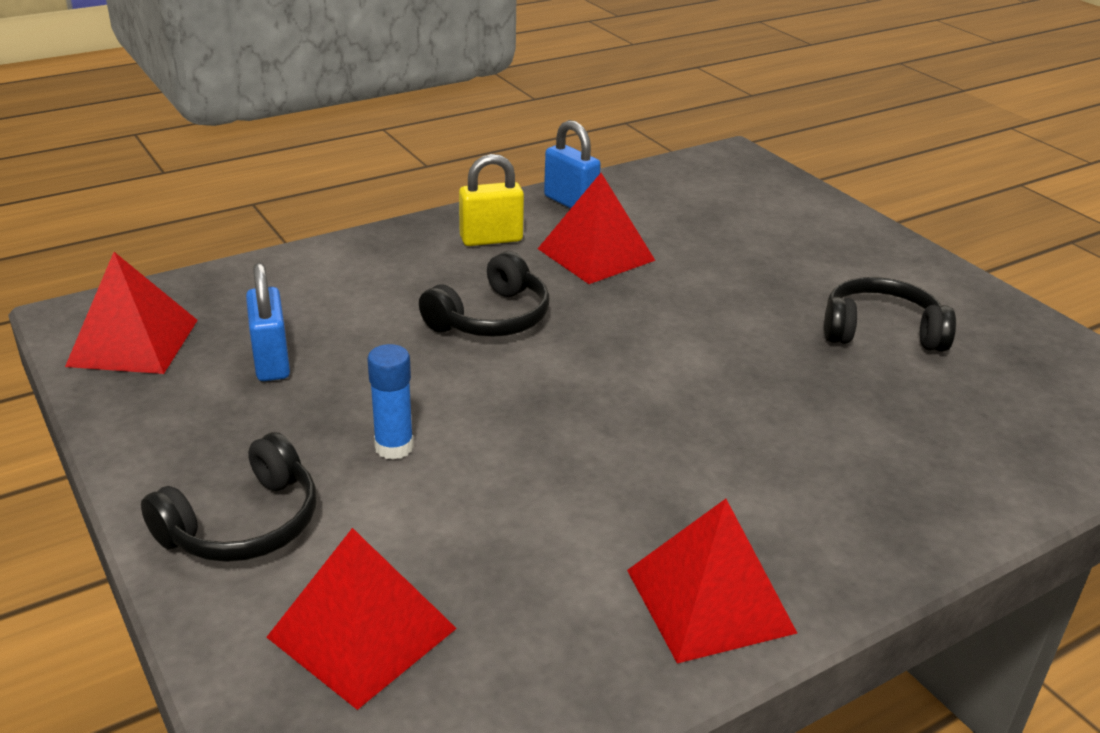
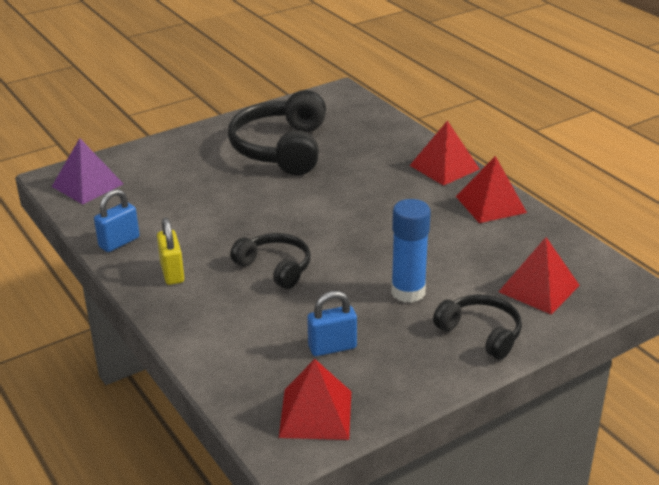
camera: 90 degrees left, 0 degrees up
(394, 447) = (408, 292): blue glue stick -> blue glue stick, size x1.65
(596, 254) = (196, 232): red pyramid -> red pyramid (444, 167)
(718, 176) = (87, 185): none -> purple pyramid
(881, 331) = (281, 148): black headphones -> black headphones, size x1.76

